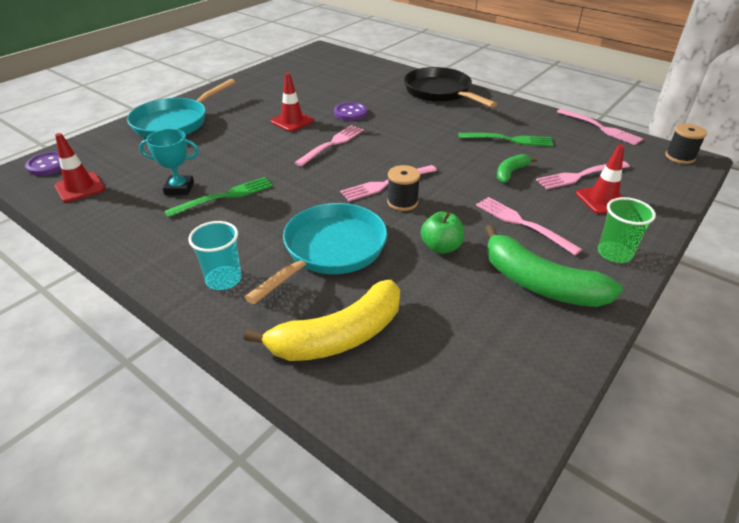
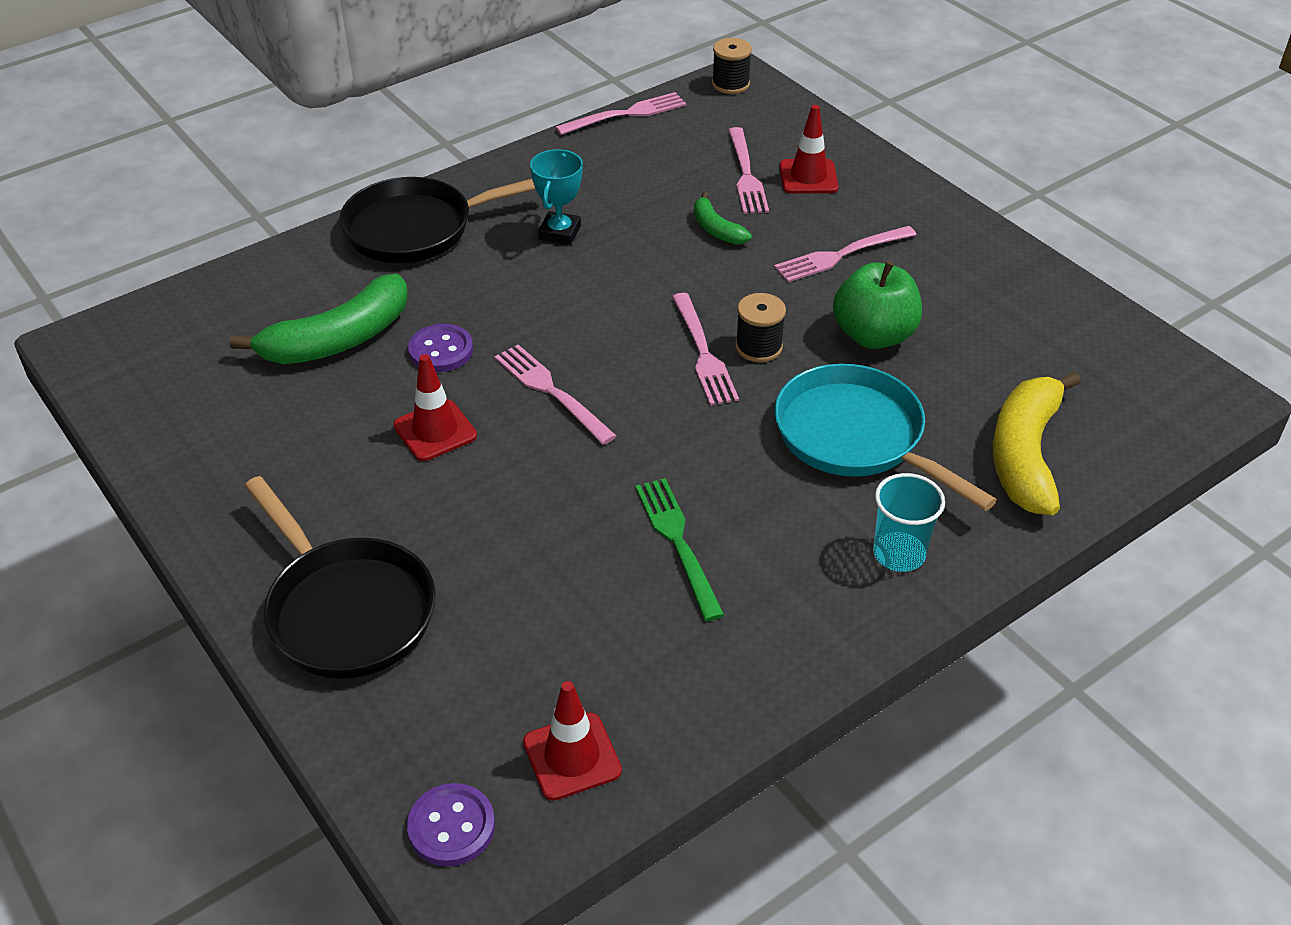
camera: 75 degrees left, 5 degrees up
(174, 122) = (346, 610): turquoise pan -> black pan
(179, 188) = (629, 602): turquoise trophy -> turquoise trophy (560, 232)
(339, 336) = (1025, 455): yellow banana -> yellow banana turned 150 degrees counterclockwise
(441, 247) = (874, 335): green apple -> green apple, size x1.51
(509, 140) = (623, 203): green fork -> none
(539, 283) = (959, 277): green banana -> green banana (338, 339)
(614, 253) = (916, 207): green cup -> none

